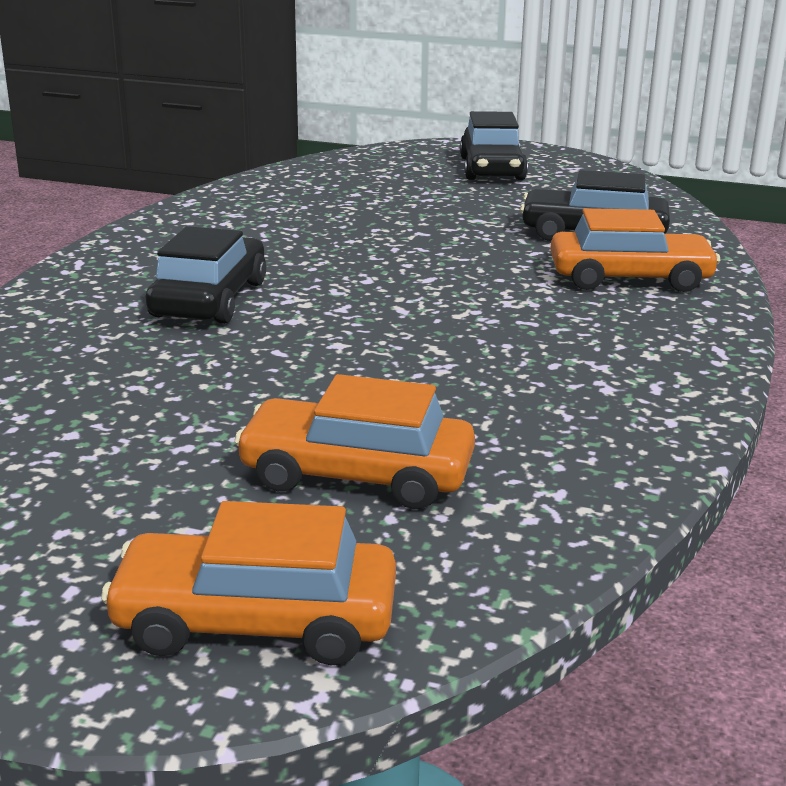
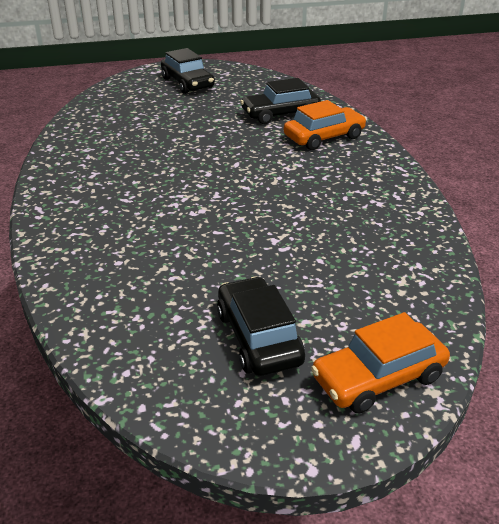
camera: 30 degrees left, 10 degrees up
(209, 299) = (144, 210): black car -> black car (258, 337)
(357, 474) = (332, 288): orange car -> none

